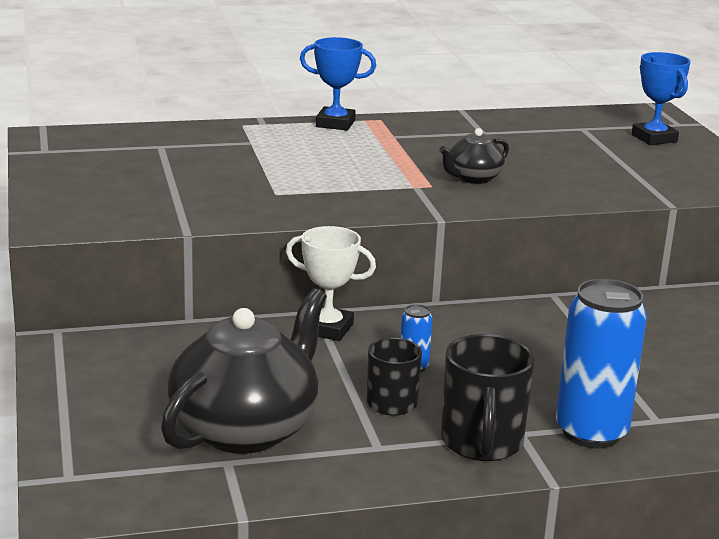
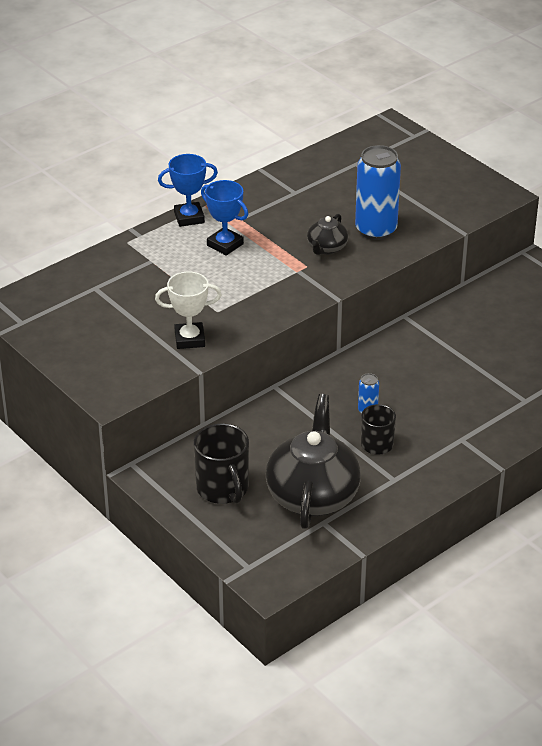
camera: 25 degrees left, 15 degrees up
(327, 329) = (294, 398): white trophy -> white trophy (189, 339)
(482, 443) = (446, 454): black mug -> black mug (223, 489)
(591, 432) = (497, 424): blue can -> blue can (376, 230)
(654, 138) = (408, 159): blue trophy -> blue trophy (225, 245)

